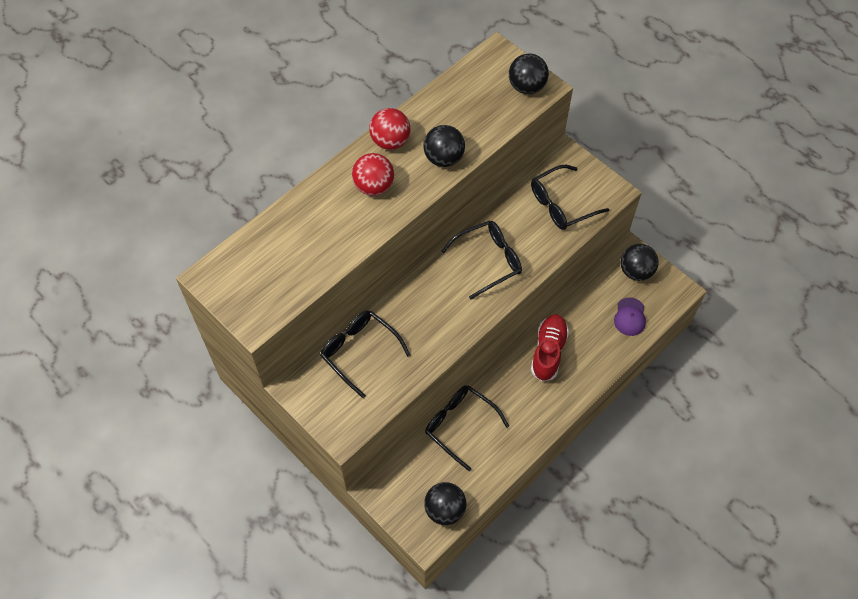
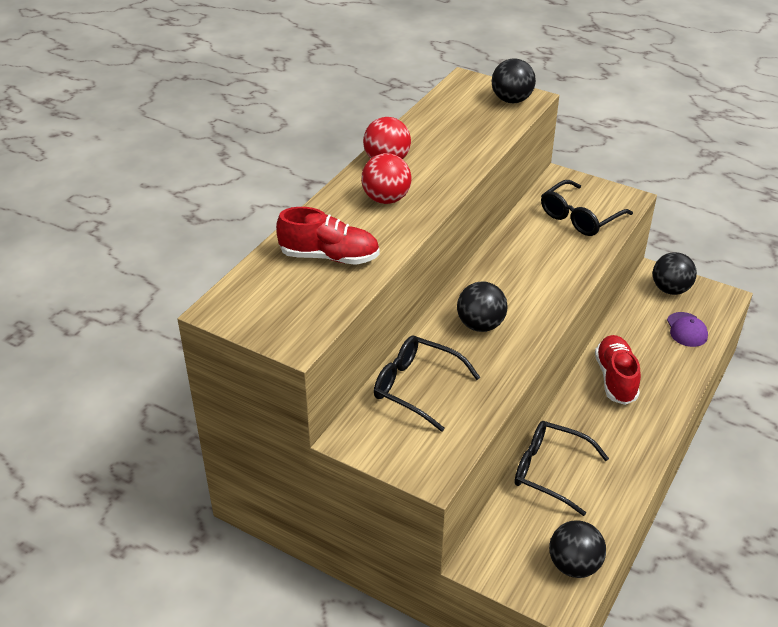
camera: 15 degrees left, 20 degrees down
(307, 241) = (329, 257): none -> red shoe
(443, 158) = (453, 165): black ball -> black ball (480, 325)
(488, 261) = (526, 277): black glasses -> none

